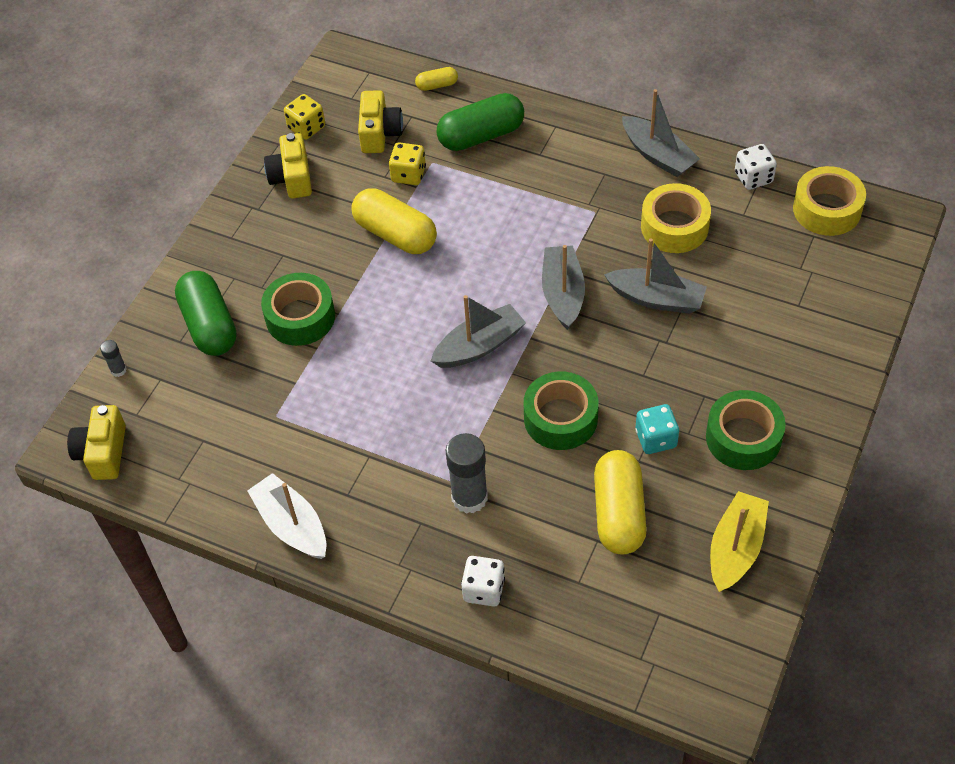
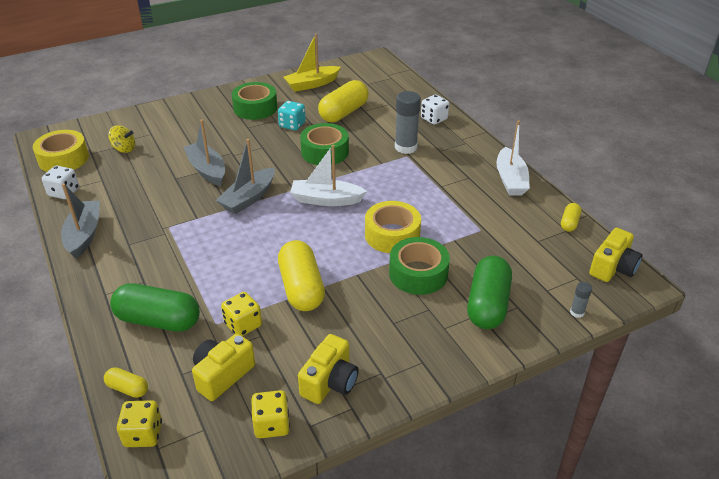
camera: 145 degrees left, 15 degrees down
(180, 492) = (569, 223): none -> yellow capsule
(389, 72) = (143, 434): none -> yellow dice
(479, 346) = (326, 200): grey boat -> white boat
(674, 227) = (143, 194): yellow tape -> yellow tape (392, 235)
(789, 264) = (124, 149): none -> yellow spinning top

